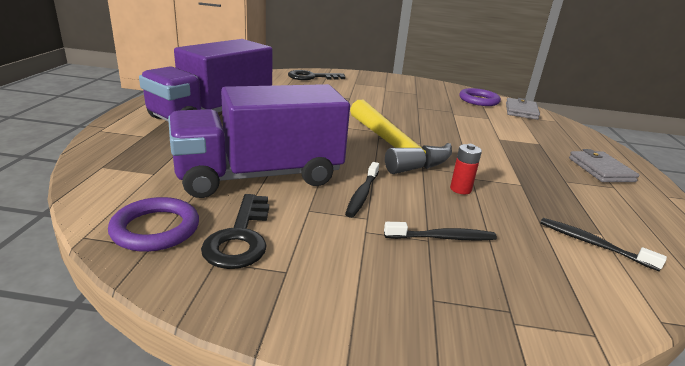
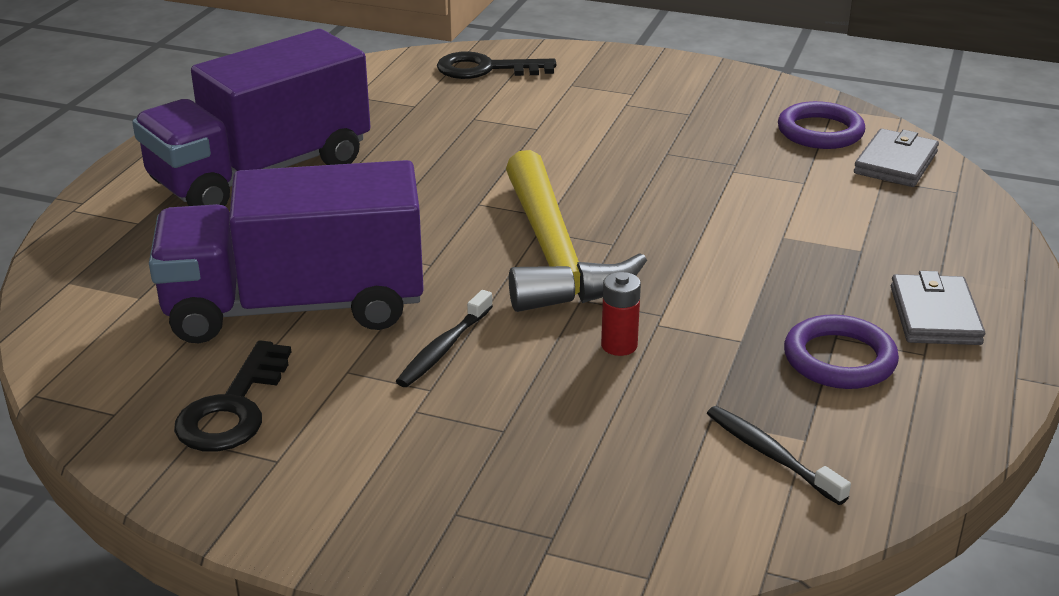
camera: 15 degrees right, 5 degrees up
(155, 229) = (125, 389): purple ring -> purple ring (839, 359)
(443, 238) = (528, 428): black toothbrush -> none

